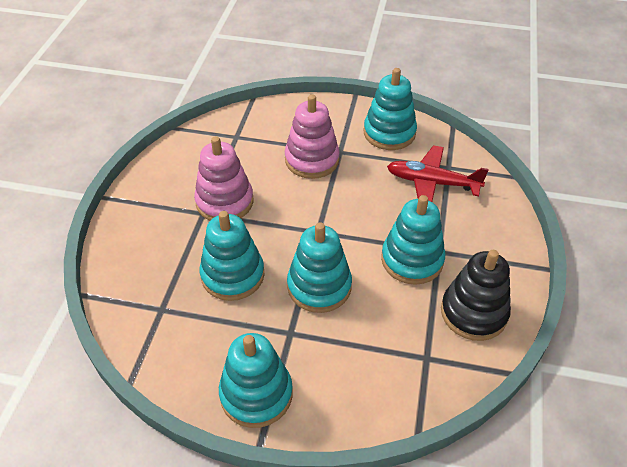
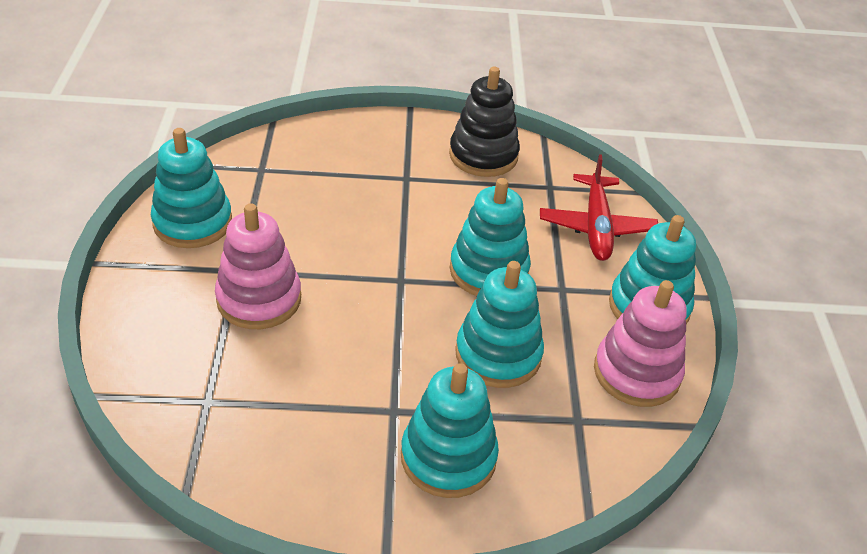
camera: 105 degrees left, 5 degrees down
(224, 202) = (365, 388): pink stacking toy -> pink stacking toy (636, 373)
(412, 260) = (425, 198): turquoise stacking toy -> turquoise stacking toy (448, 457)
(432, 183) = (293, 183): red plane -> red plane (596, 227)

